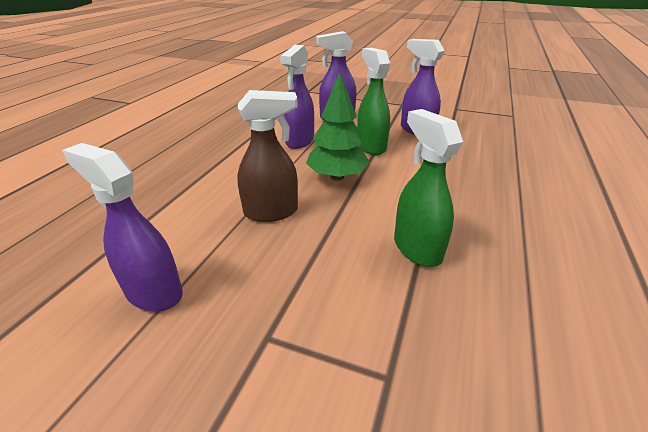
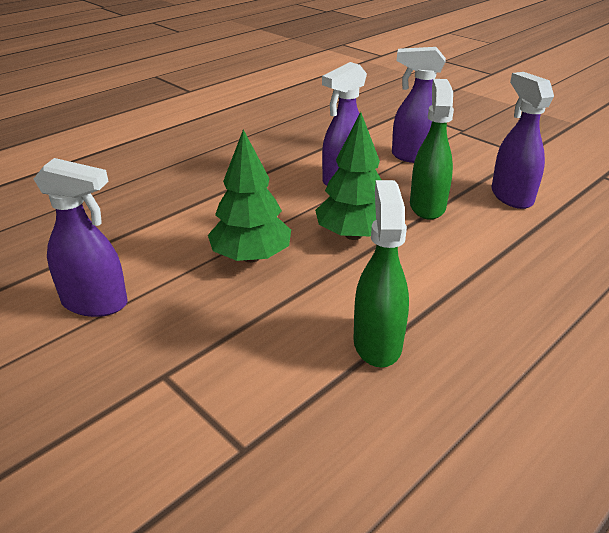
camera: 25 degrees right, 0 degrees up
(153, 292) = (95, 303): purple spray bottle -> purple spray bottle turned 135 degrees clockwise
(271, 212) = (251, 257): brown spray bottle -> green tree

